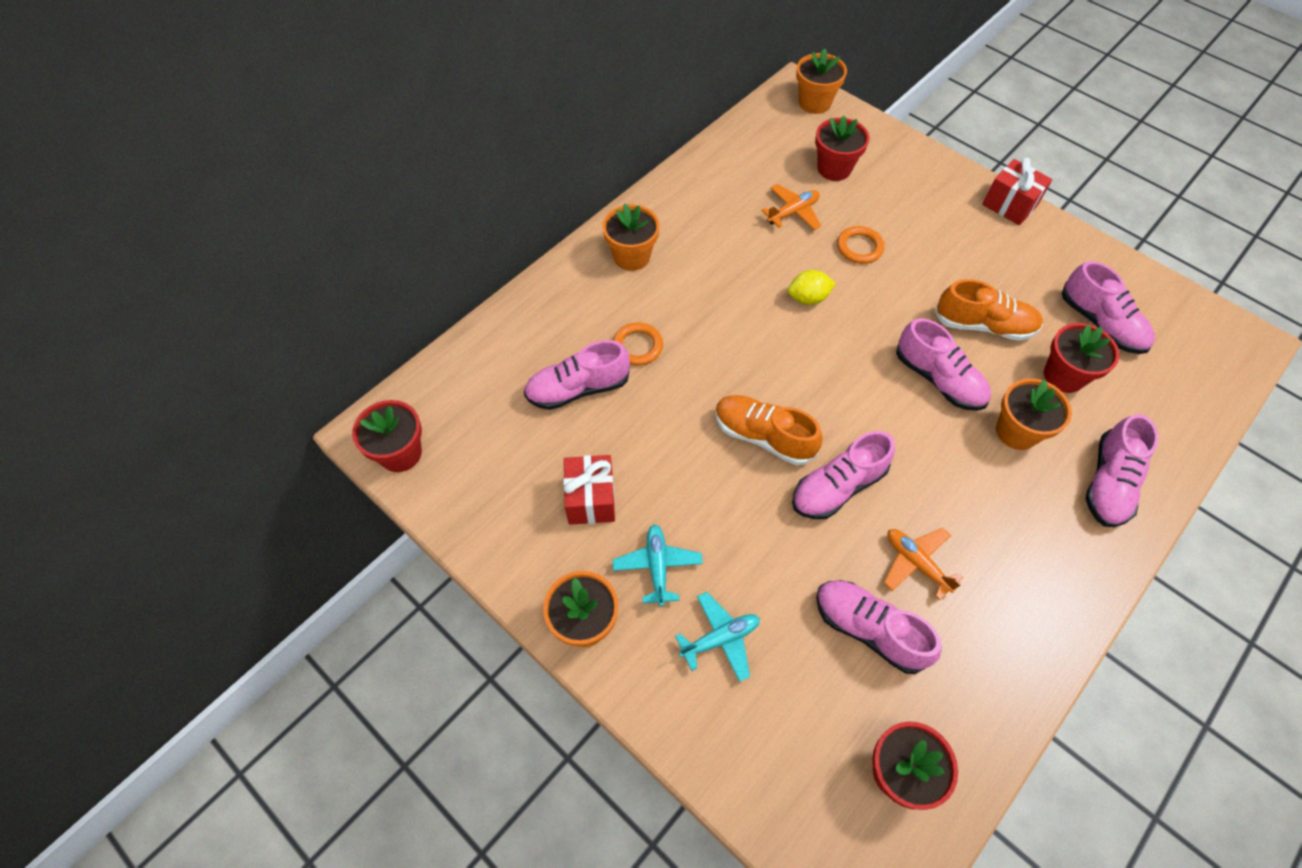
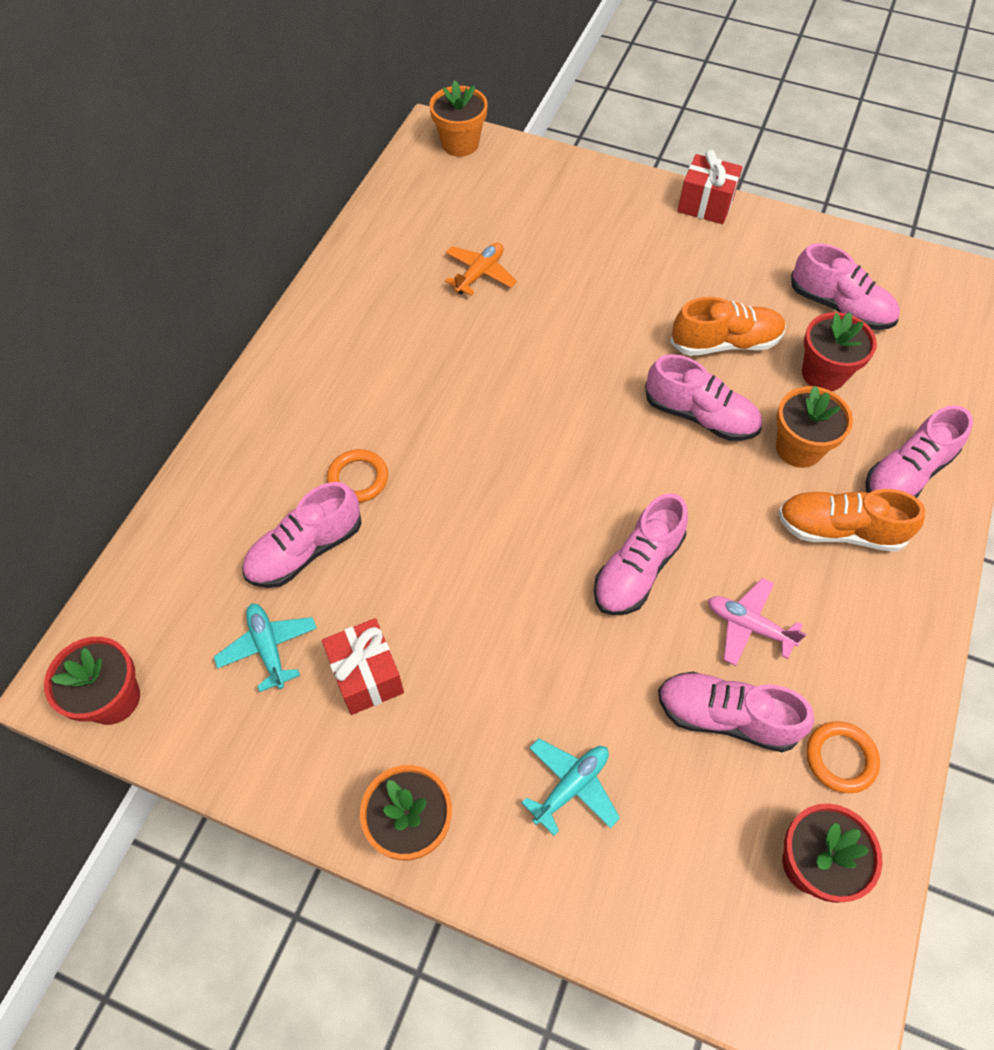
camera: 20 degrees left, 0 degrees up
(631, 256) = (314, 375): orange flower pot -> none
(657, 566) = (471, 728): turquoise plane -> turquoise plane (268, 648)
(763, 436) = (537, 538): orange shoe -> orange shoe (839, 530)
(808, 298) = (530, 366): yellow lemon -> none
(834, 168) = (507, 213): red flower pot -> none
(859, 247) = (566, 294): orange ring -> orange ring (840, 758)
(916, 563) = (748, 626): orange plane -> pink plane
(1108, 483) = (907, 474): pink shoe -> pink shoe turned 45 degrees clockwise

